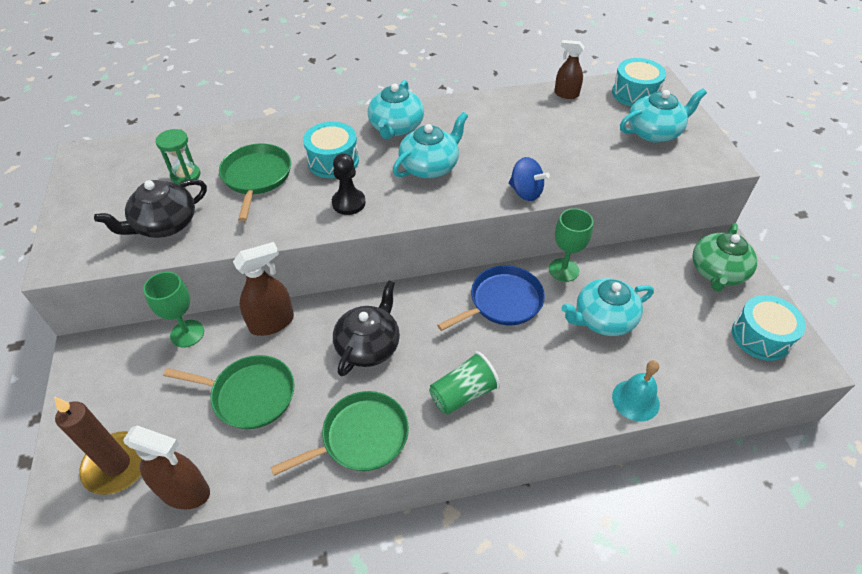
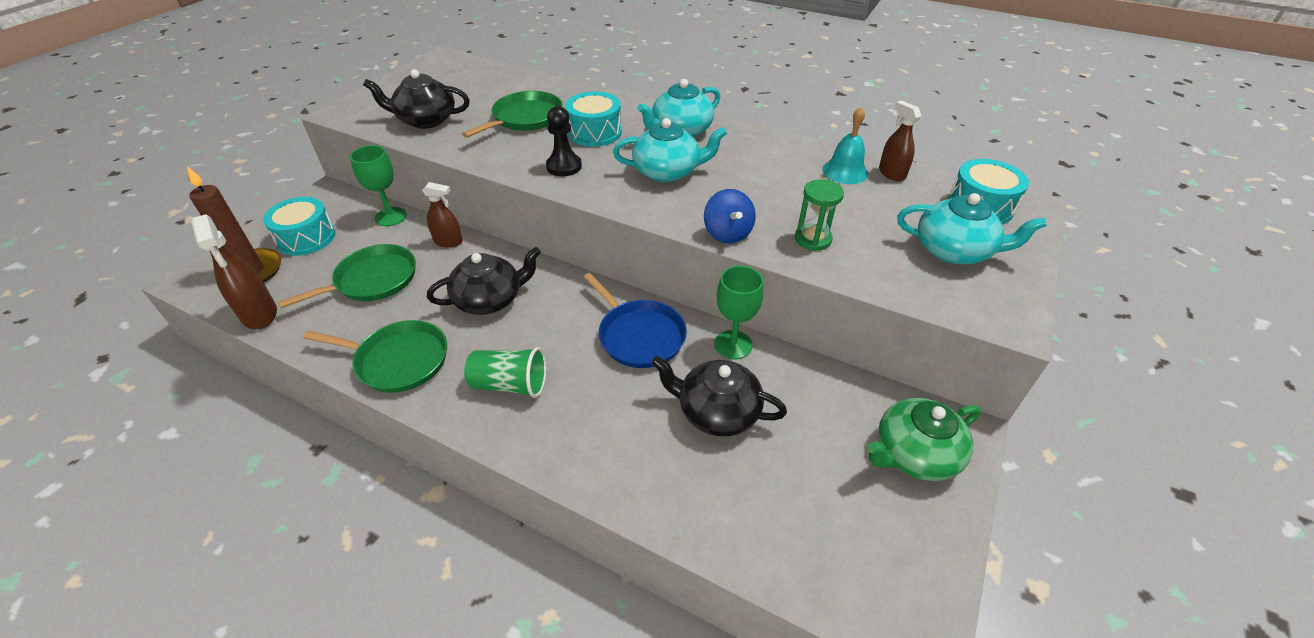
camera: 40 degrees right, 5 degrees down
(185, 175) = (482, 96): green hourglass -> green hourglass (812, 239)
(249, 395) = (372, 280): green pan -> green pan turned 90 degrees counterclockwise
(272, 323) = (448, 242): brown spray bottle -> brown spray bottle, size x0.66
(502, 302) = (639, 335): blue pan -> blue pan turned 45 degrees clockwise
(603, 319) = (717, 412): turquoise teapot -> black teapot
(635, 400) = (654, 506): turquoise bell -> turquoise bell (845, 171)
(761, 336) = (887, 556): turquoise drum -> turquoise drum (306, 238)

